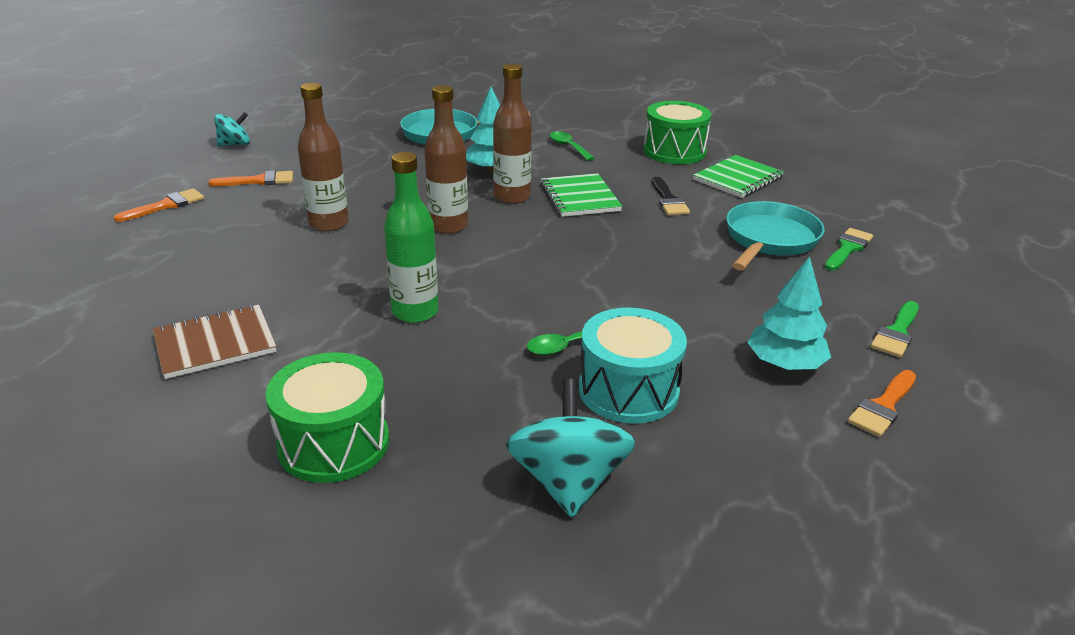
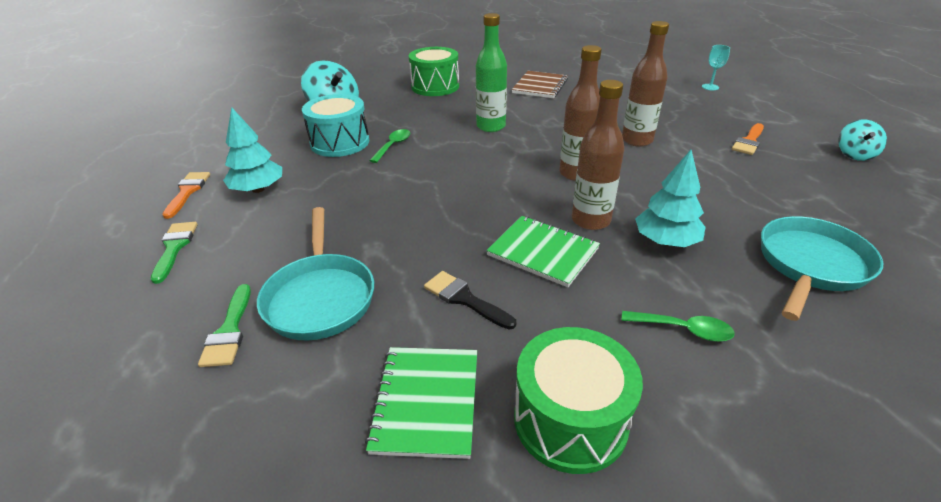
camera: 140 degrees right, 5 degrees up
(89, 231) = (710, 87): none -> turquoise goblet
(166, 205) = (730, 108): orange brush -> none

